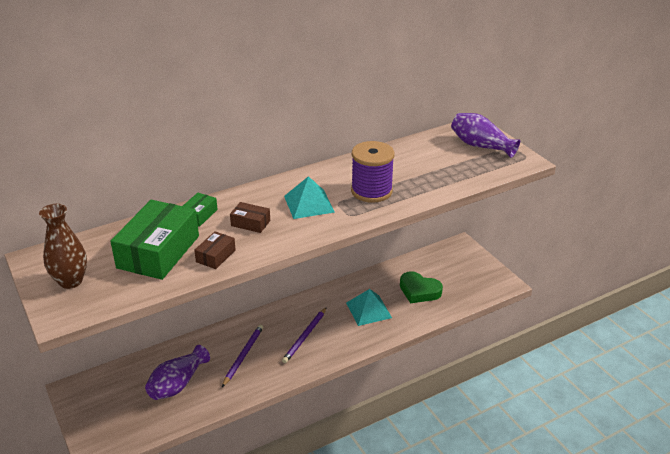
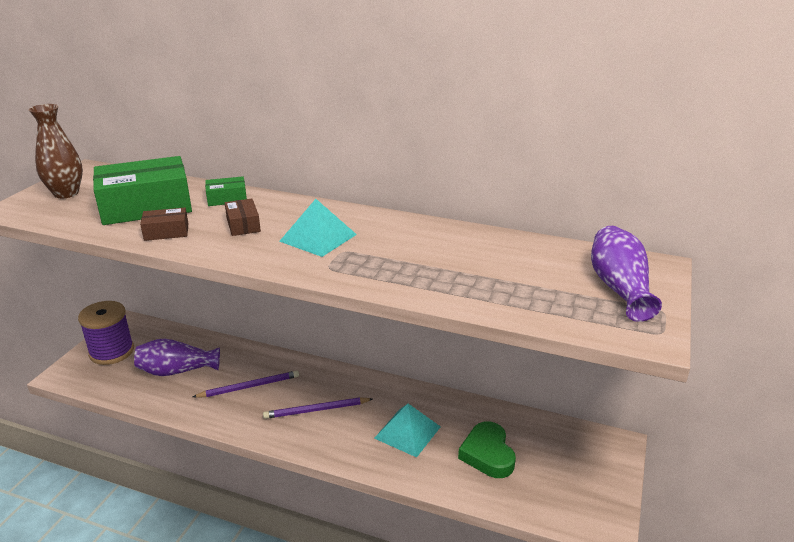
camera: 50 degrees right, 5 degrees down
(371, 191) = (395, 260): purple spool -> purple spool (112, 352)

